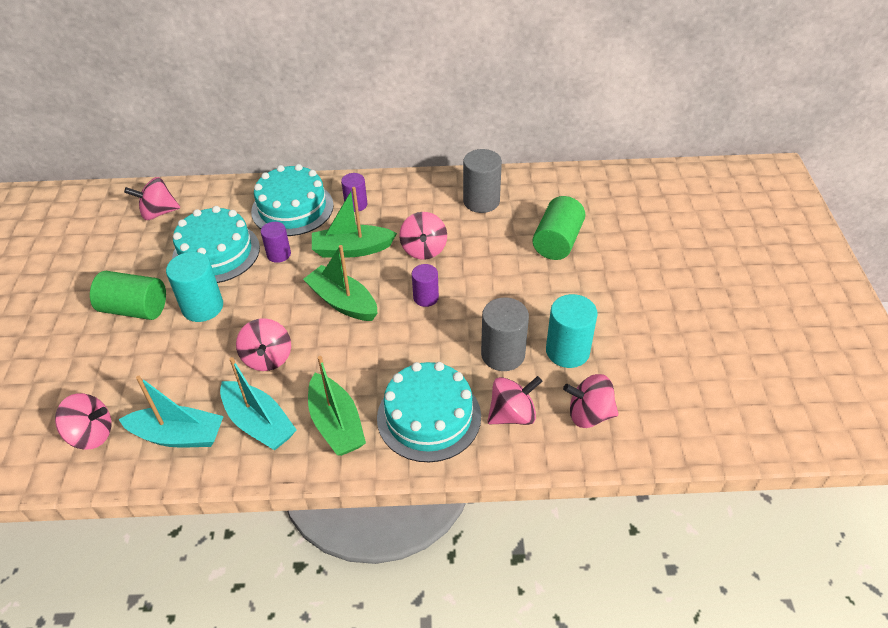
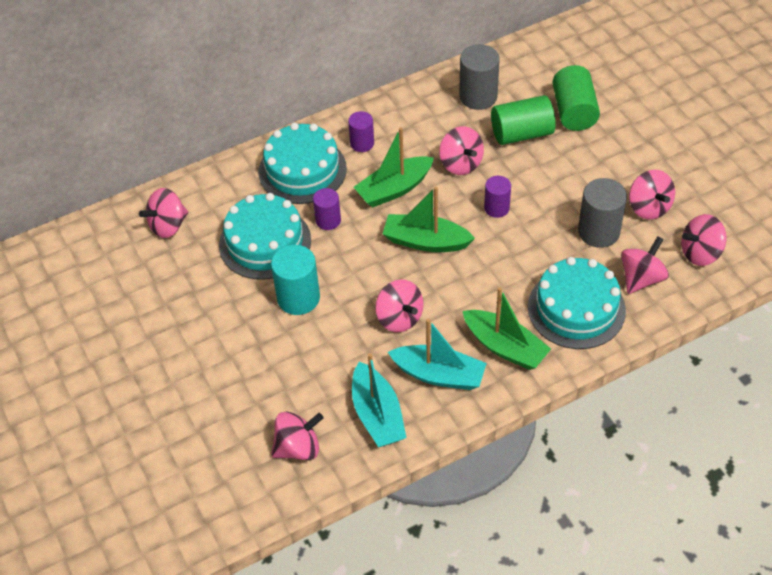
camera: 25 degrees left, 5 degrees up
(135, 309) = (234, 326): green cylinder -> green cylinder (521, 134)
(178, 435) = (377, 415): turquoise boat -> turquoise boat turned 90 degrees clockwise
(567, 351) = (649, 207): turquoise cylinder -> pink spinning top

